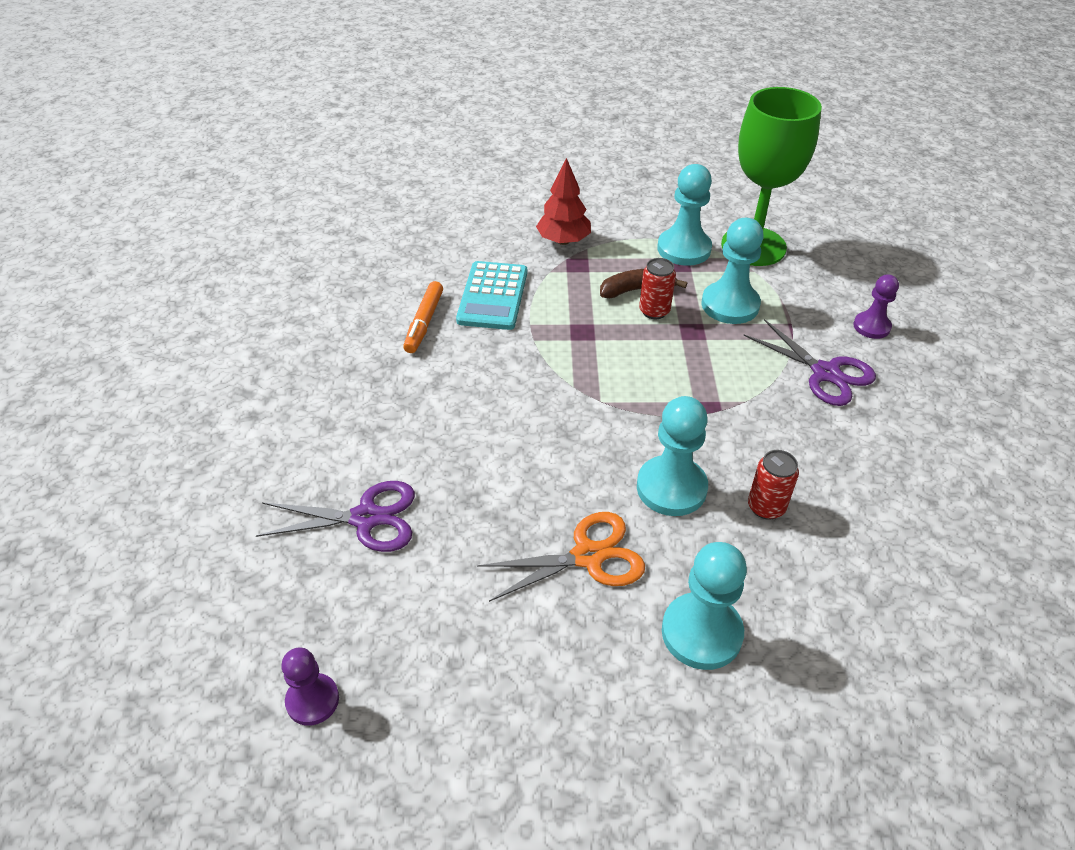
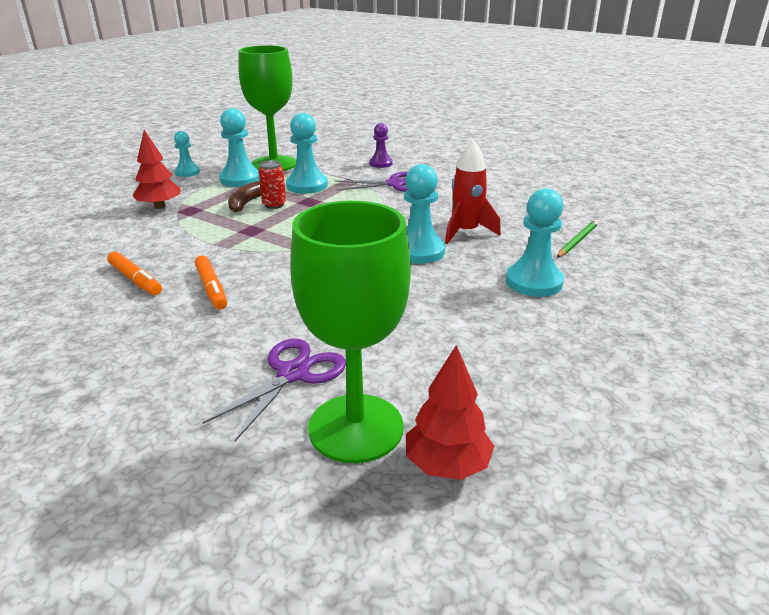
camera: 55 degrees left, 15 degrees down
(312, 700) = (447, 465): purple pawn -> red tree
(322, 606) = (356, 428): none -> green goblet
(452, 378) = (211, 288): none -> orange marker
(493, 296) = (161, 246): turquoise calculator -> none
(588, 556) = (439, 296): orange scissors -> none
(655, 205) = (187, 172): none -> turquoise pawn
(766, 507) = (466, 232): red can -> red rocket
(868, 637) = (577, 241): none -> green pencil

